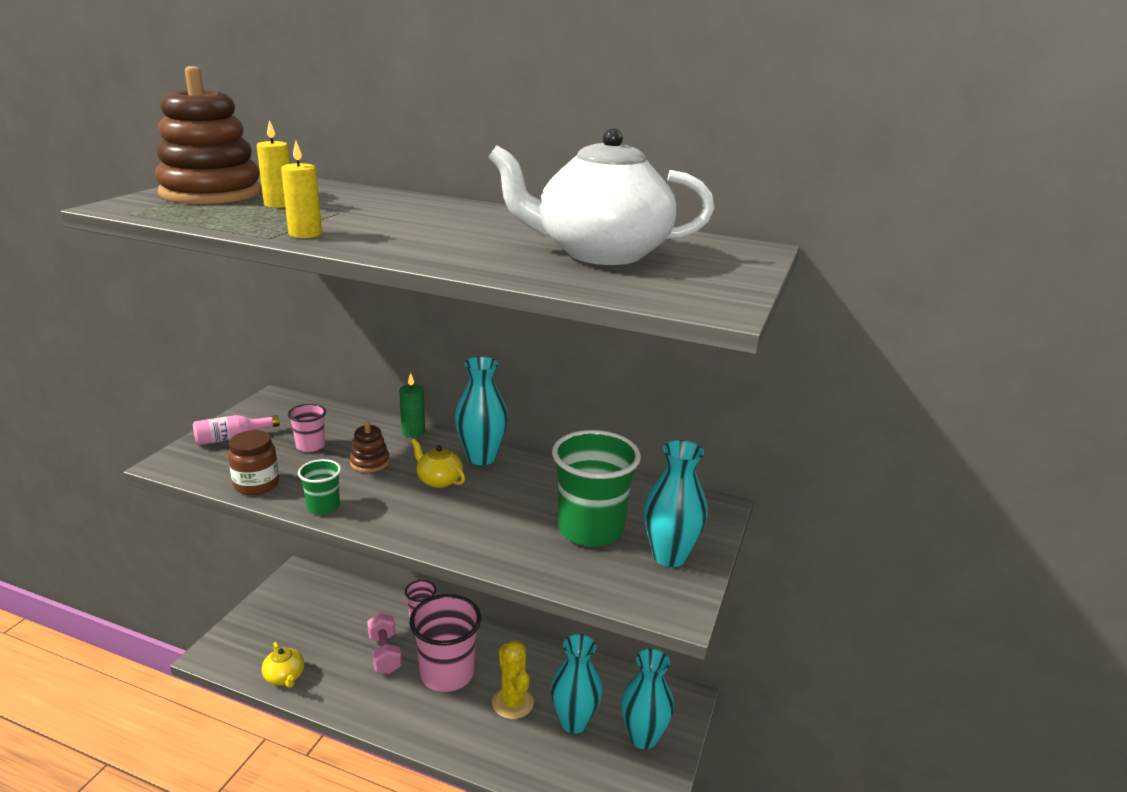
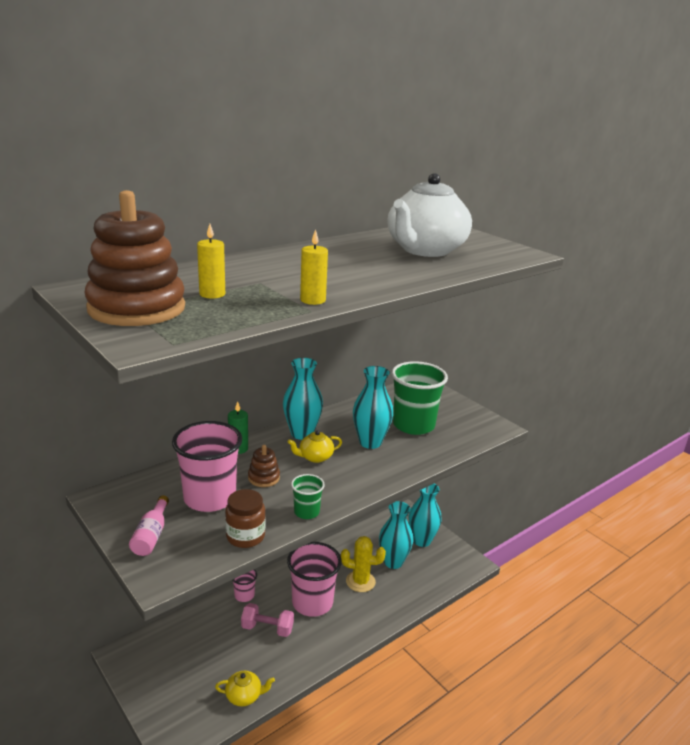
camera: 60 degrees left, 0 degrees up
(310, 446) = (210, 498): pink cup -> pink cup, size x2.05
(669, 556) = (454, 412): turquoise vase -> turquoise vase (370, 442)

